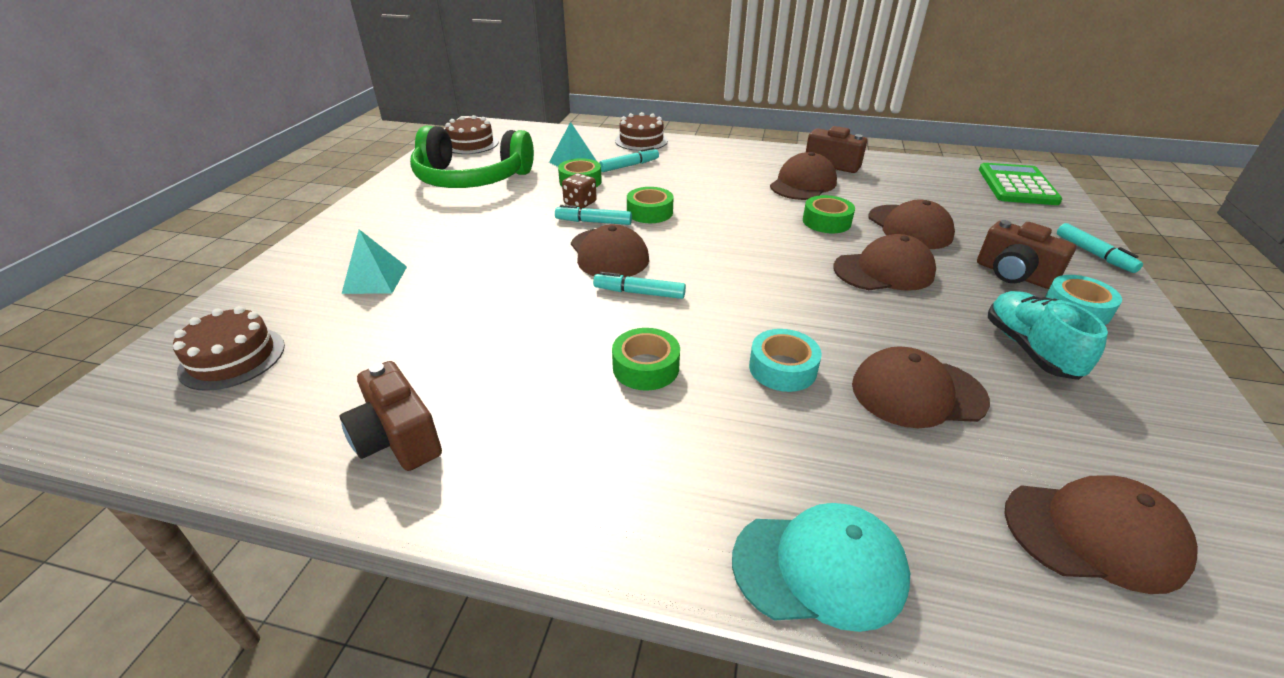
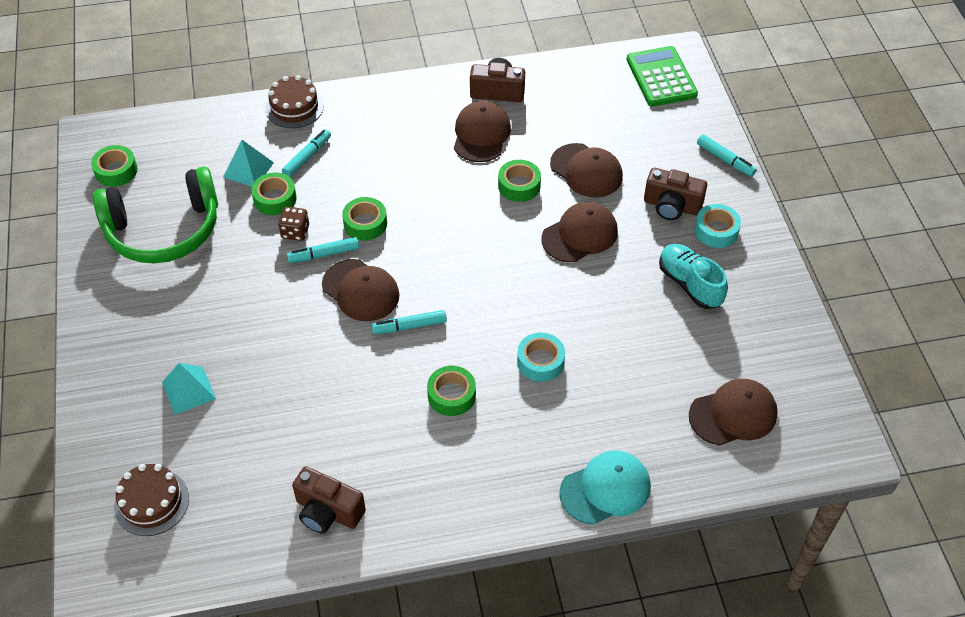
camera: 25 degrees left, 15 degrees up
(471, 144) = (116, 171): brown cake -> green tape
(917, 393) = (628, 350): brown cap -> none

